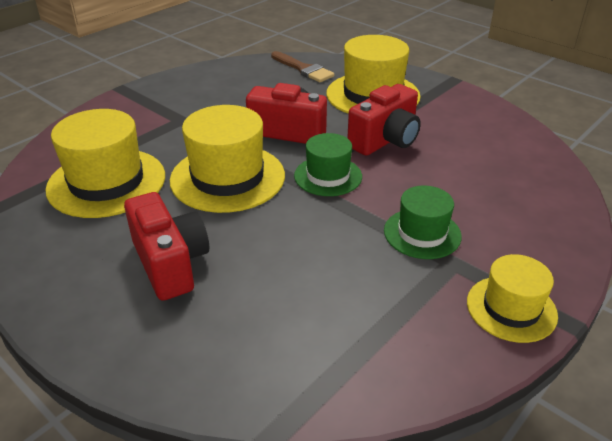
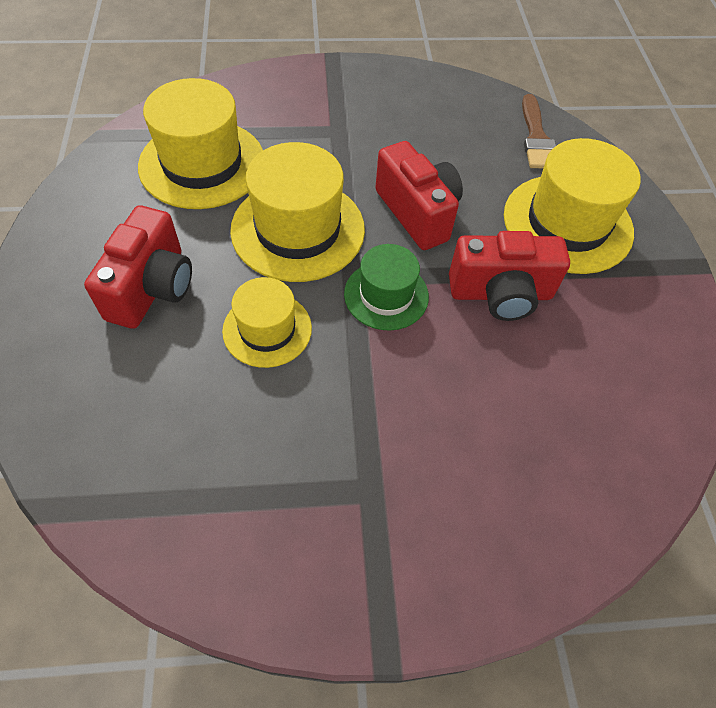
camera: 40 degrees right, 20 degrees up
(422, 233) = (386, 433): green hat -> none
(511, 308) = (354, 588): yellow hat -> yellow hat (267, 329)

